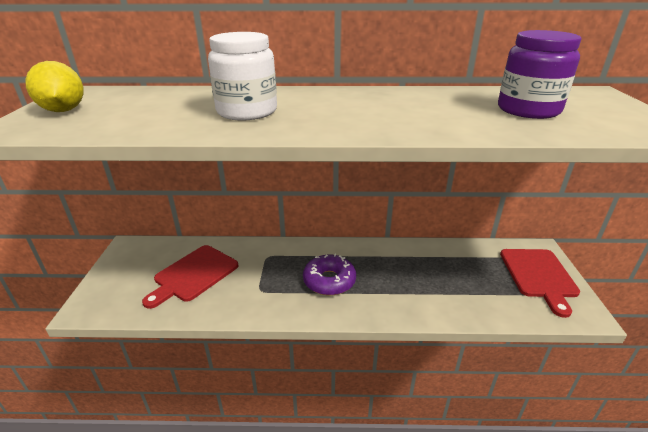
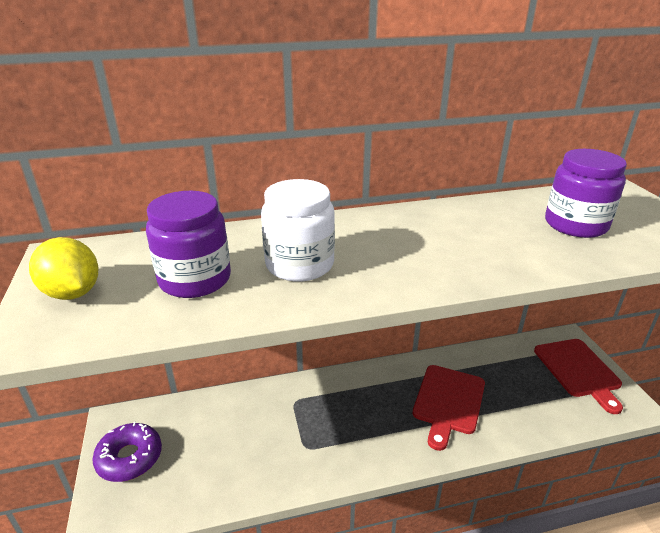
camera: 15 degrees left, 0 degrees up
(157, 112) = (195, 279): none -> purple jar
(193, 275) = (217, 443): red cutting board -> red cutting board (448, 402)
(329, 281) = (377, 419): purple donut -> purple donut (129, 458)

